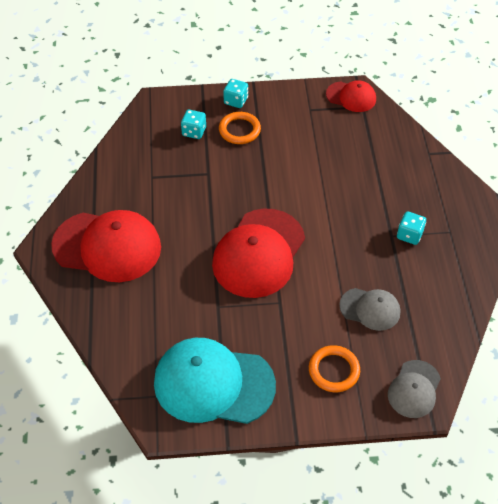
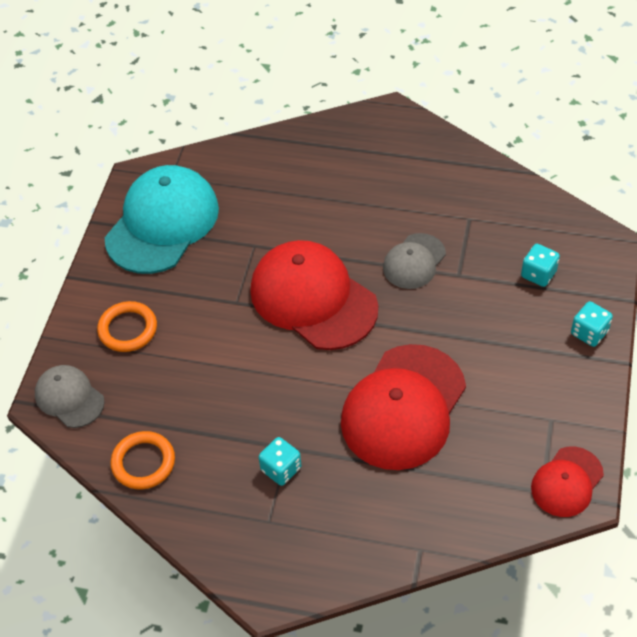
camera: 110 degrees right, 0 degrees up
(107, 246) = (374, 164): red cap -> red cap (403, 407)
(239, 130) = (529, 324): orange ring -> orange ring (143, 462)
(370, 309) = (189, 388): grey cap -> grey cap (414, 261)

